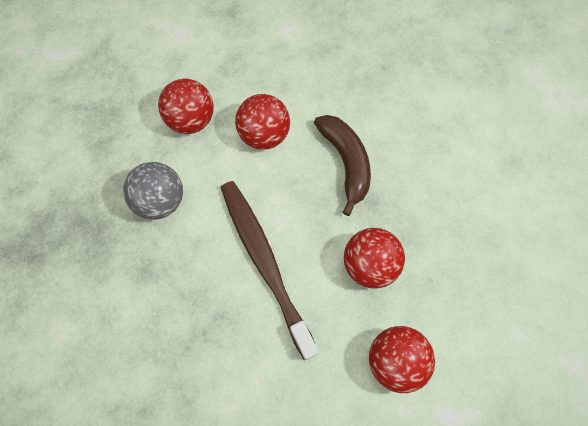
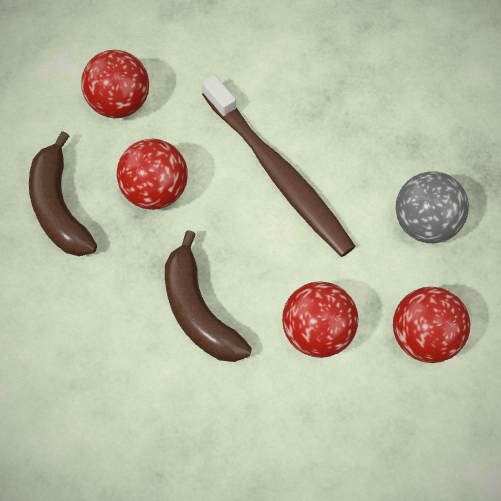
camera: 170 degrees right, 5 degrees down
(449, 263) = (59, 207): none -> brown banana

